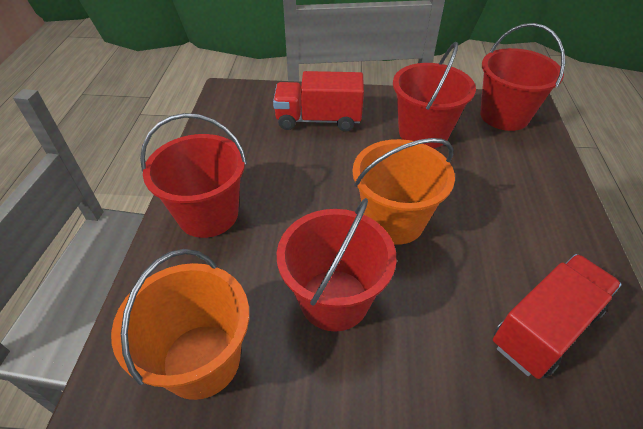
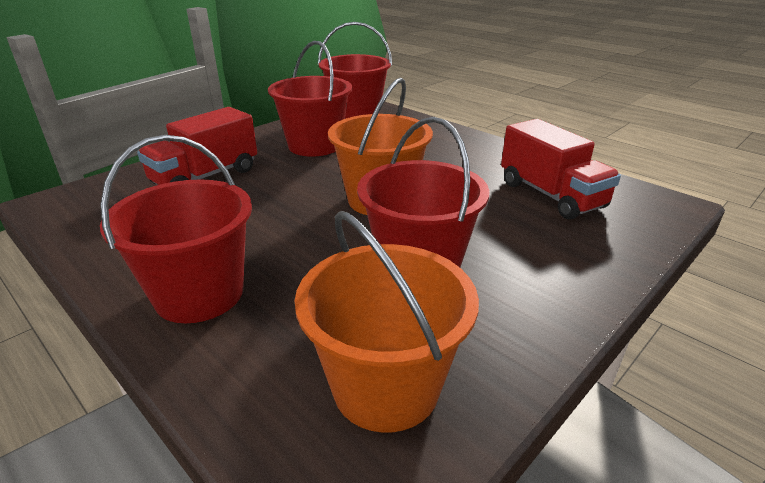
camera: 50 degrees left, 15 degrees down
(545, 328) = (551, 195): red truck -> red truck turned 150 degrees clockwise

